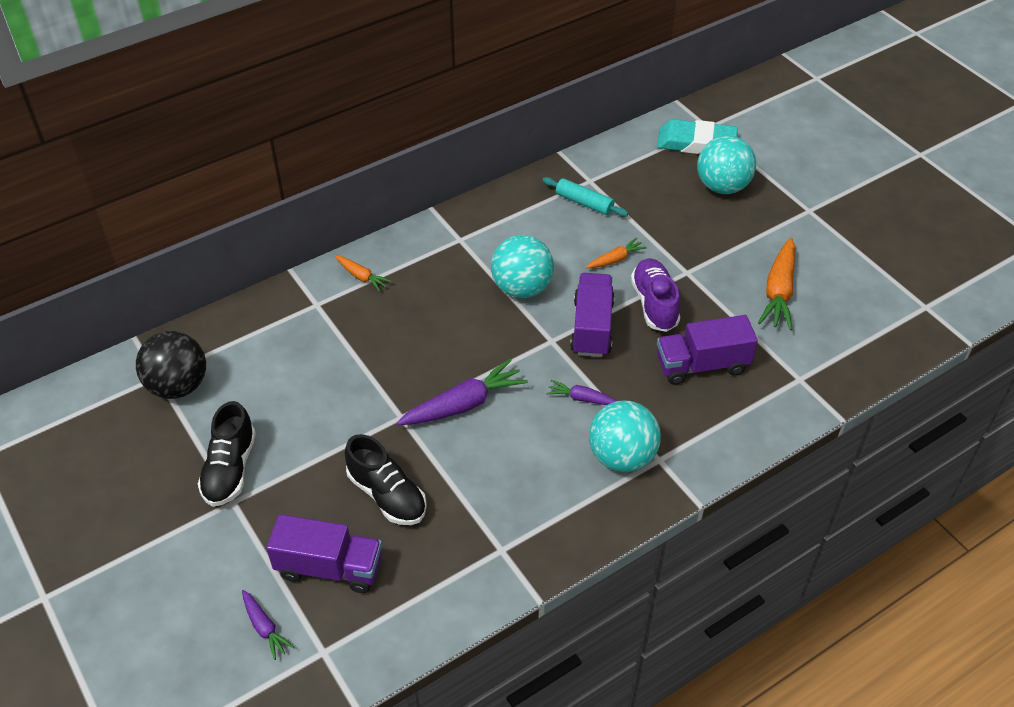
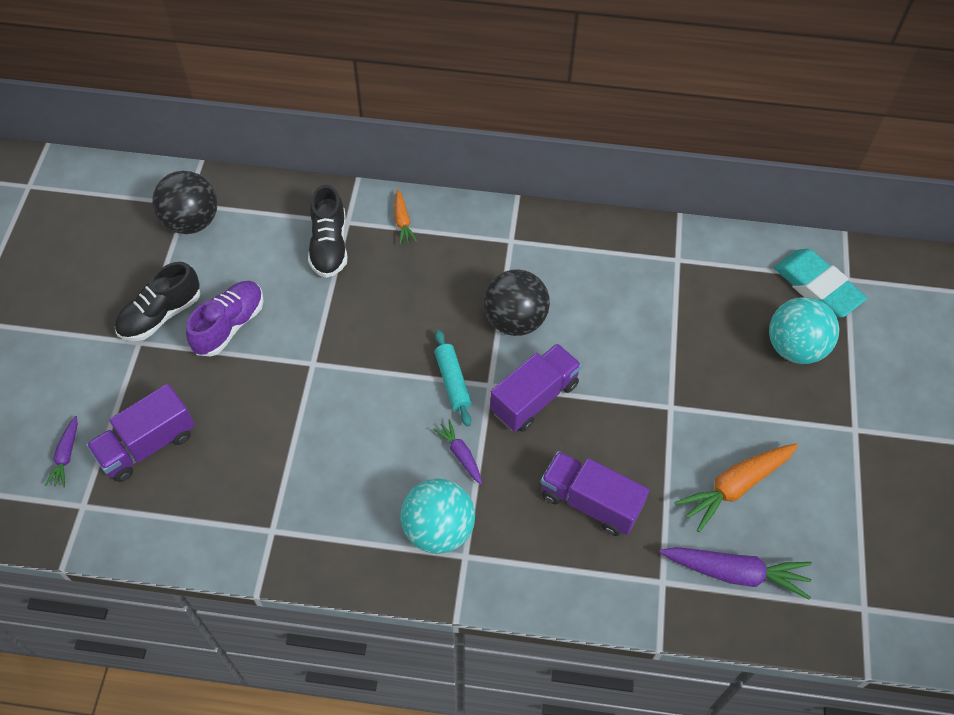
camera: 40 degrees right, 10 degrees up
(329, 567) = (148, 445): purple truck -> purple truck turned 90 degrees clockwise
(387, 495) = (239, 420): black shoe -> black shoe (329, 245)
(464, 404) = (367, 388): purple carrot -> purple carrot (735, 573)
(522, 288) = (515, 320): turquoise ball -> black ball
(584, 203) = (650, 277): turquoise rolling pin -> turquoise rolling pin (452, 381)
(615, 259) = (620, 350): orange carrot -> none
(654, 304) = (609, 415): purple shoe -> purple shoe (229, 325)

